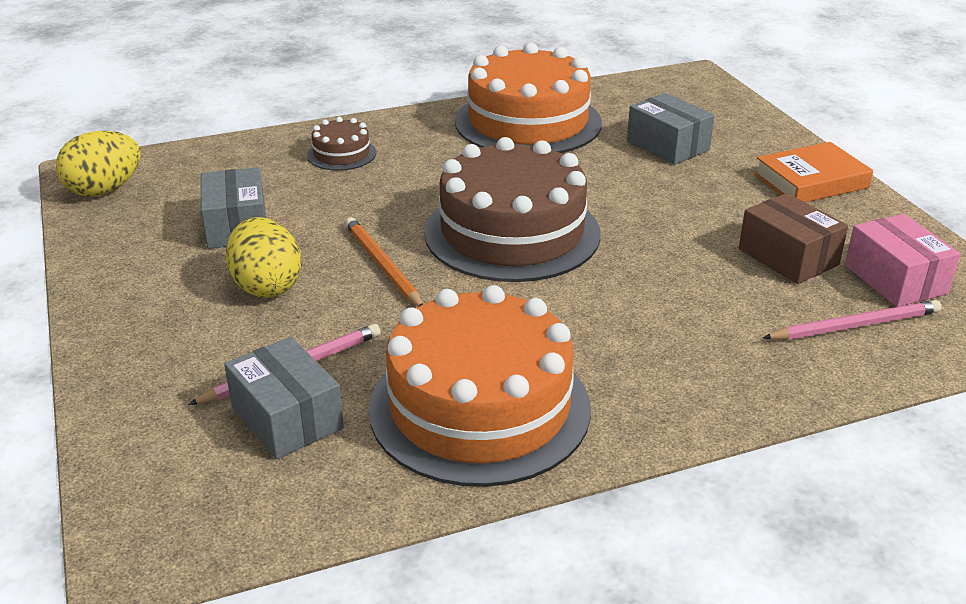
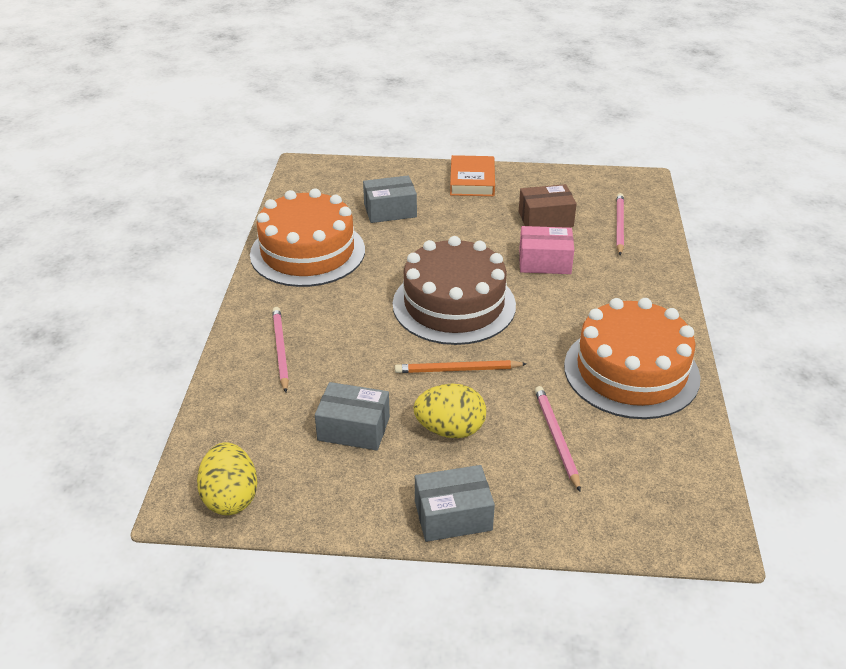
camera: 65 degrees left, 5 degrees up
(287, 418) = (607, 451): grey box -> grey box (453, 516)
(341, 154) = (280, 350): brown cake -> pink pencil
(895, 279) = (586, 197): pink box -> pink box (544, 262)

